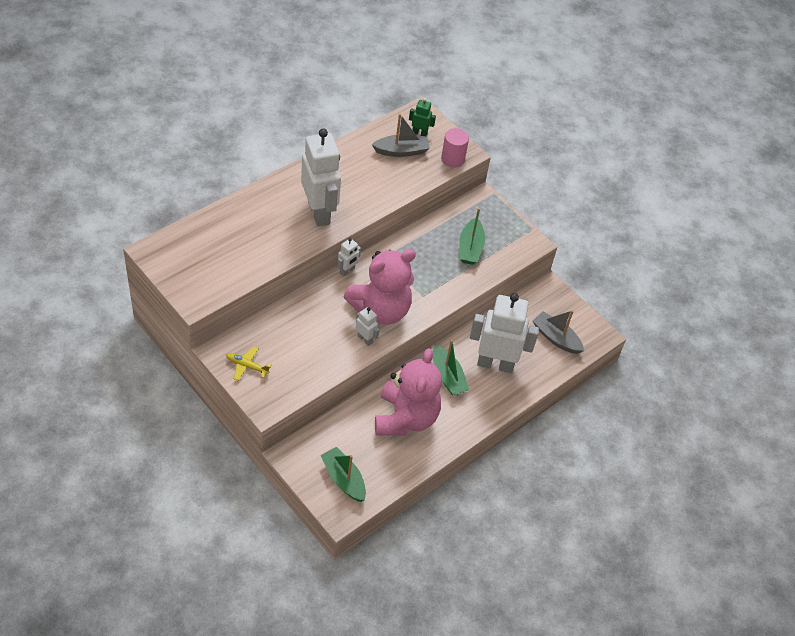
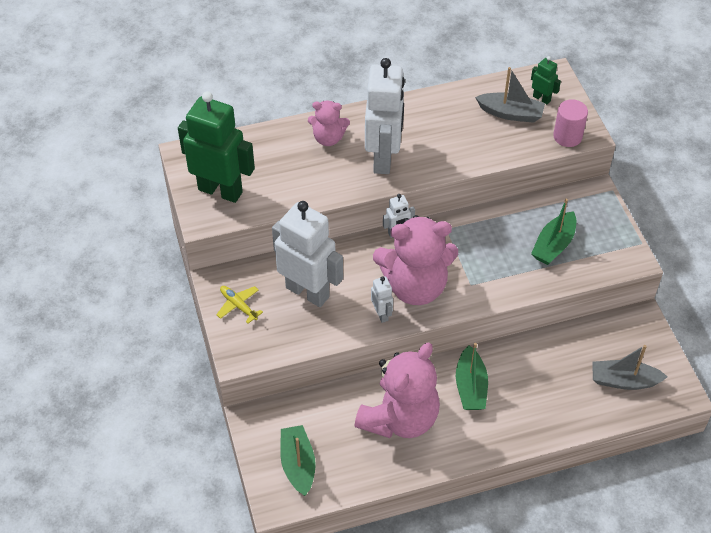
camera: 30 degrees right, 0 degrees up
(198, 274) = (220, 190): none -> green robot
(266, 207) = (328, 138): none -> pink teddy bear
(495, 364) = (534, 389): white robot -> white robot (308, 292)
(556, 338) = (624, 381): grey boat -> grey boat turned 60 degrees counterclockwise

